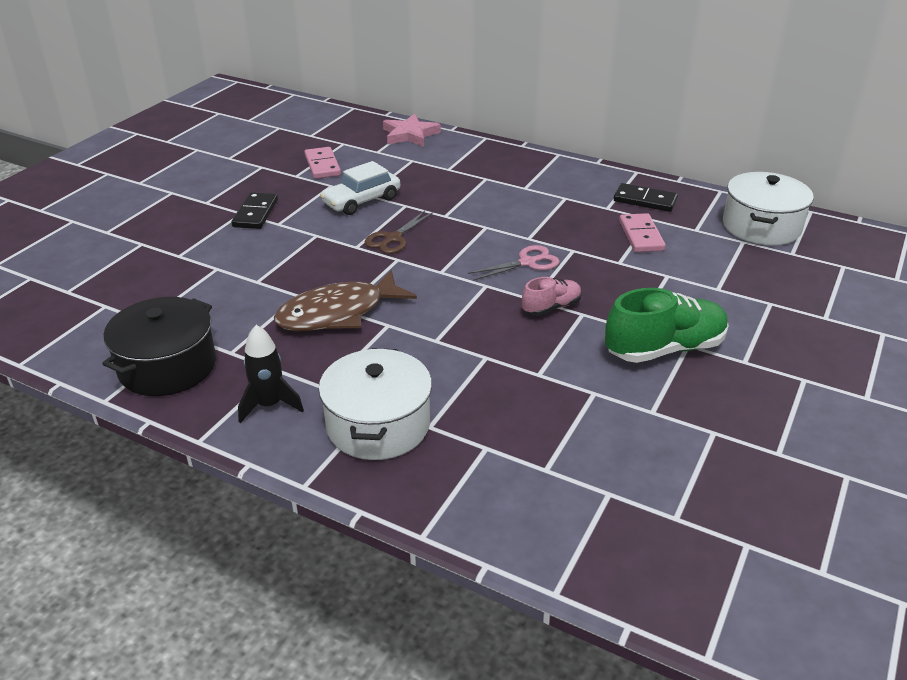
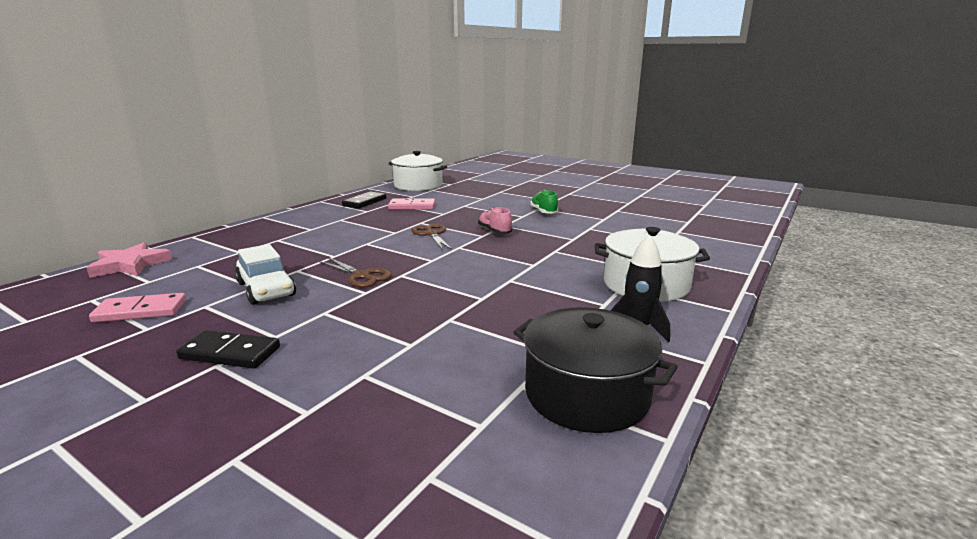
camera: 85 degrees left, 15 degrees down
(338, 313) = (488, 300): brown fish -> none
(527, 262) = (431, 234): pink scissors -> brown scissors
(664, 349) = (543, 212): green shoe -> green shoe, size x0.55

